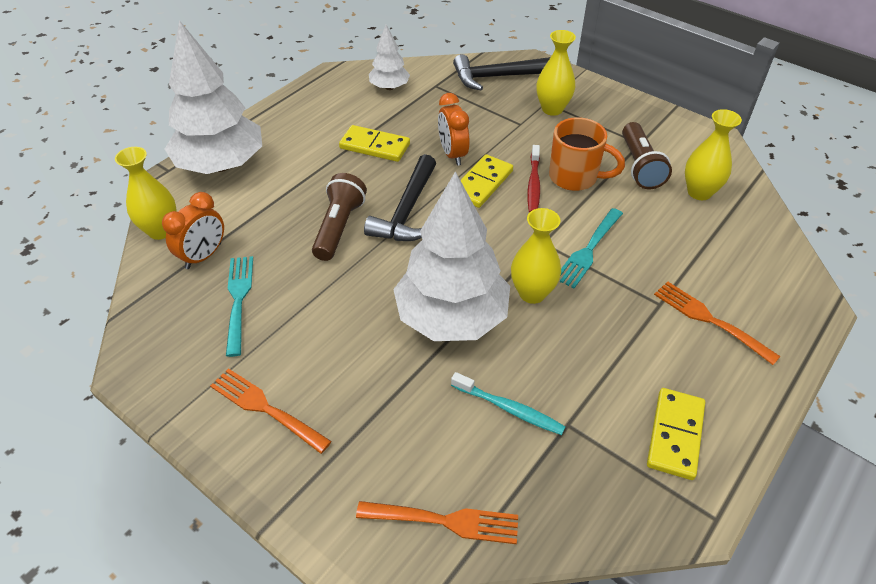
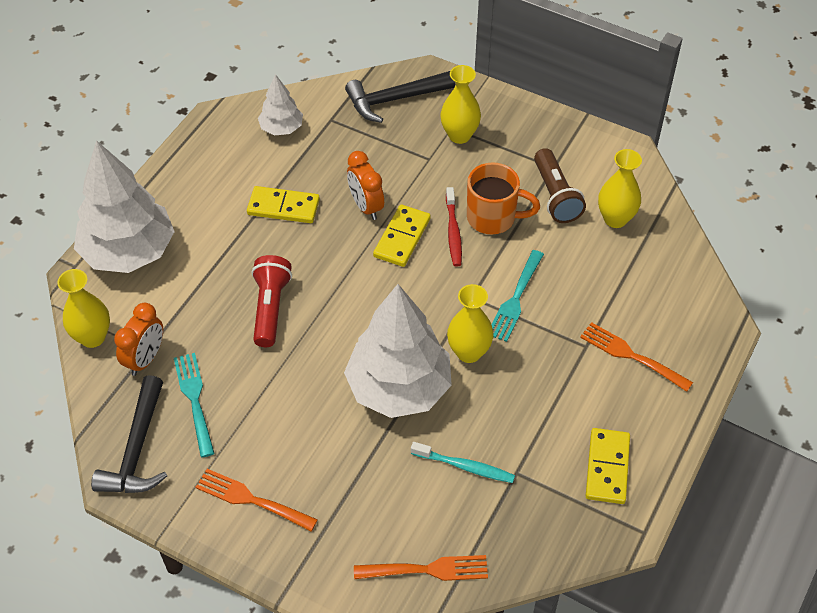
camera: 10 degrees left, 5 degrees up
(339, 227) = (270, 308): brown flashlight -> red flashlight
(407, 211) = (333, 280): black hammer -> black hammer (137, 449)

